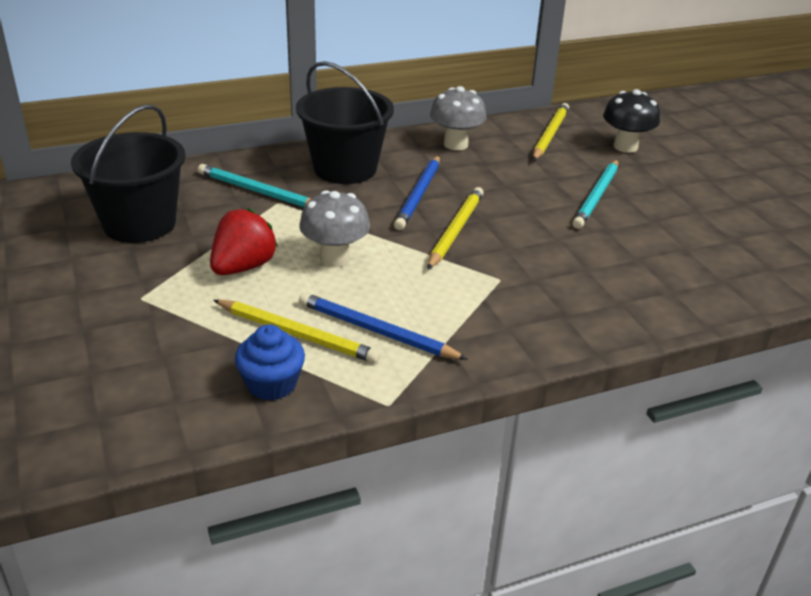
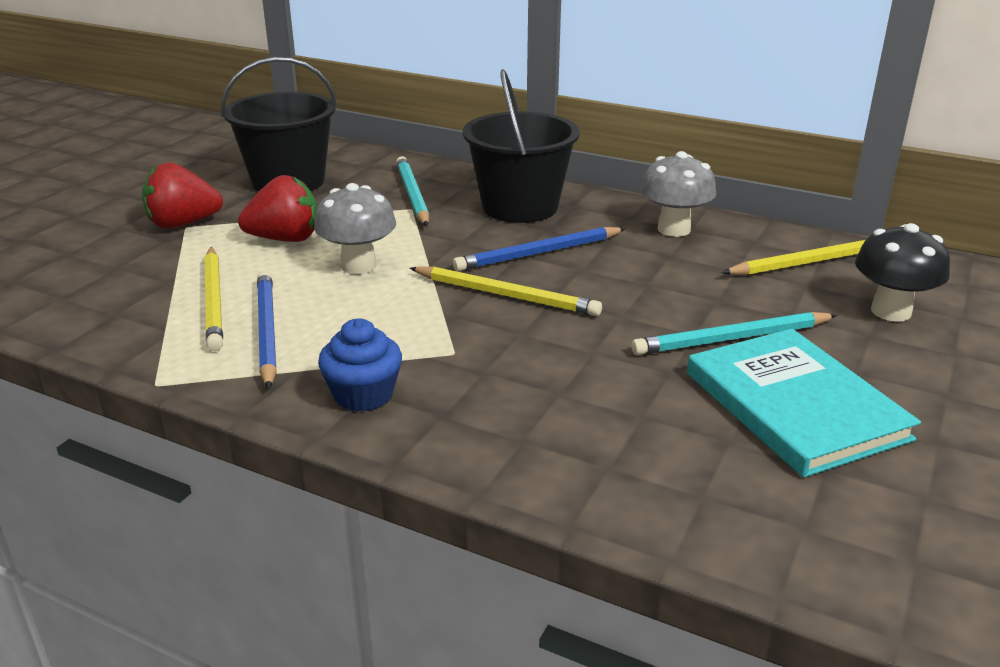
camera: 50 degrees right, 5 degrees down
(134, 297) = (183, 224): none -> red strawberry
(271, 384) = (127, 322): blue cupcake -> blue cupcake (363, 395)
(455, 230) = (505, 295): yellow pencil -> yellow pencil turned 45 degrees clockwise
(676, 216) = (795, 405): none -> turquoise book

